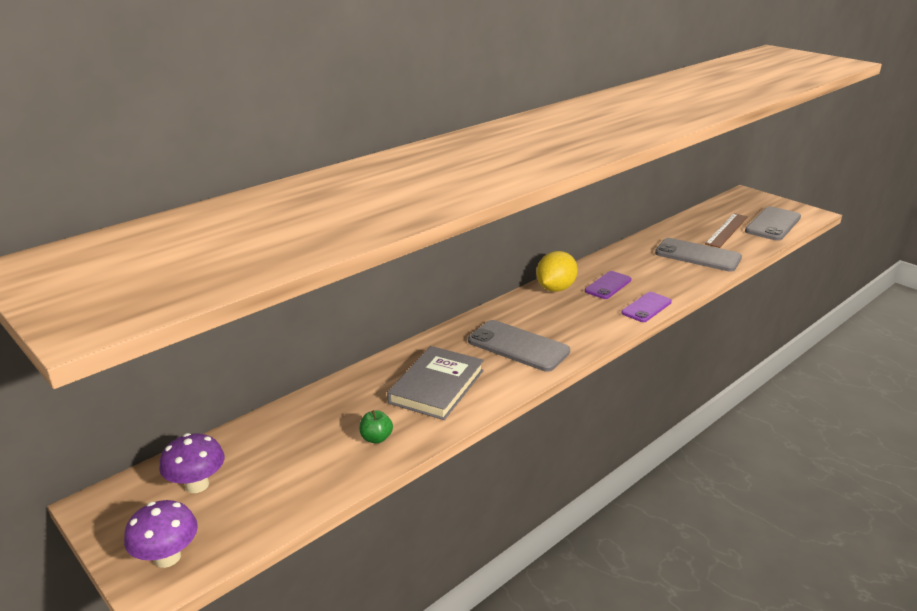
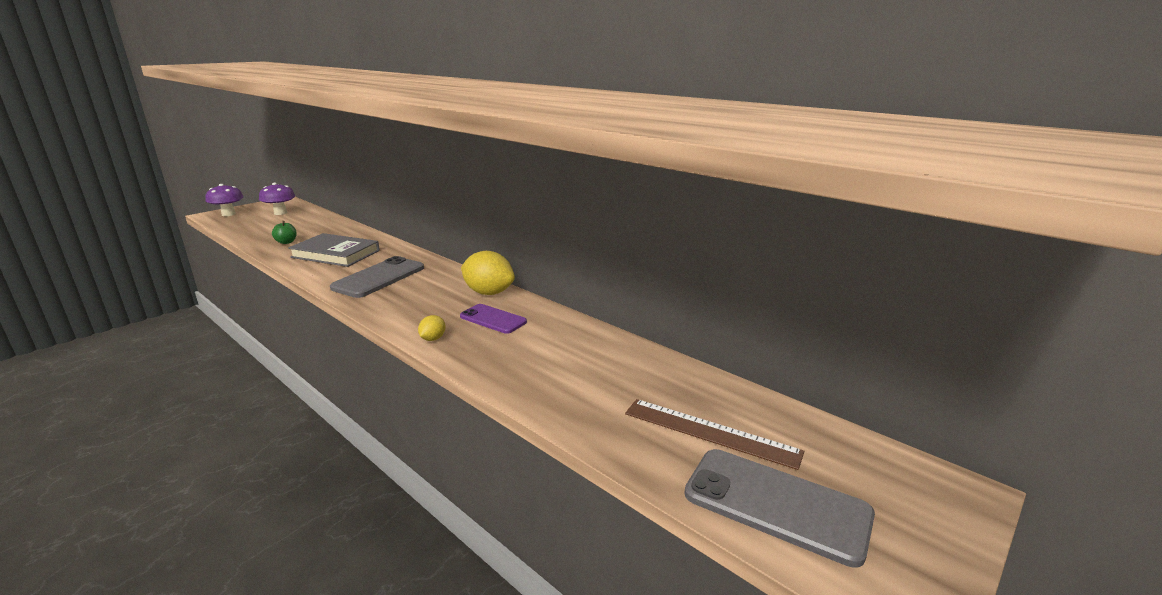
camera: 85 degrees right, 5 degrees down
(646, 307) = (433, 339): purple phone -> yellow lemon
(697, 255) = (589, 389): grey phone -> none

